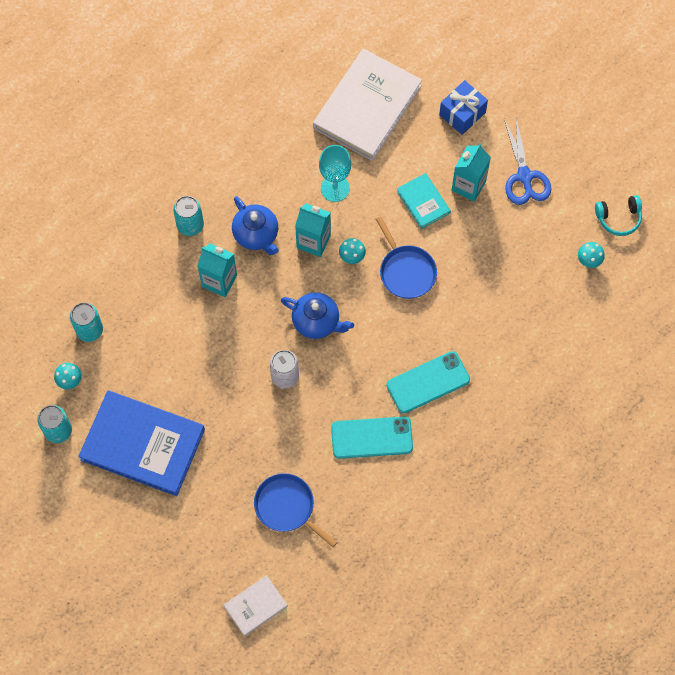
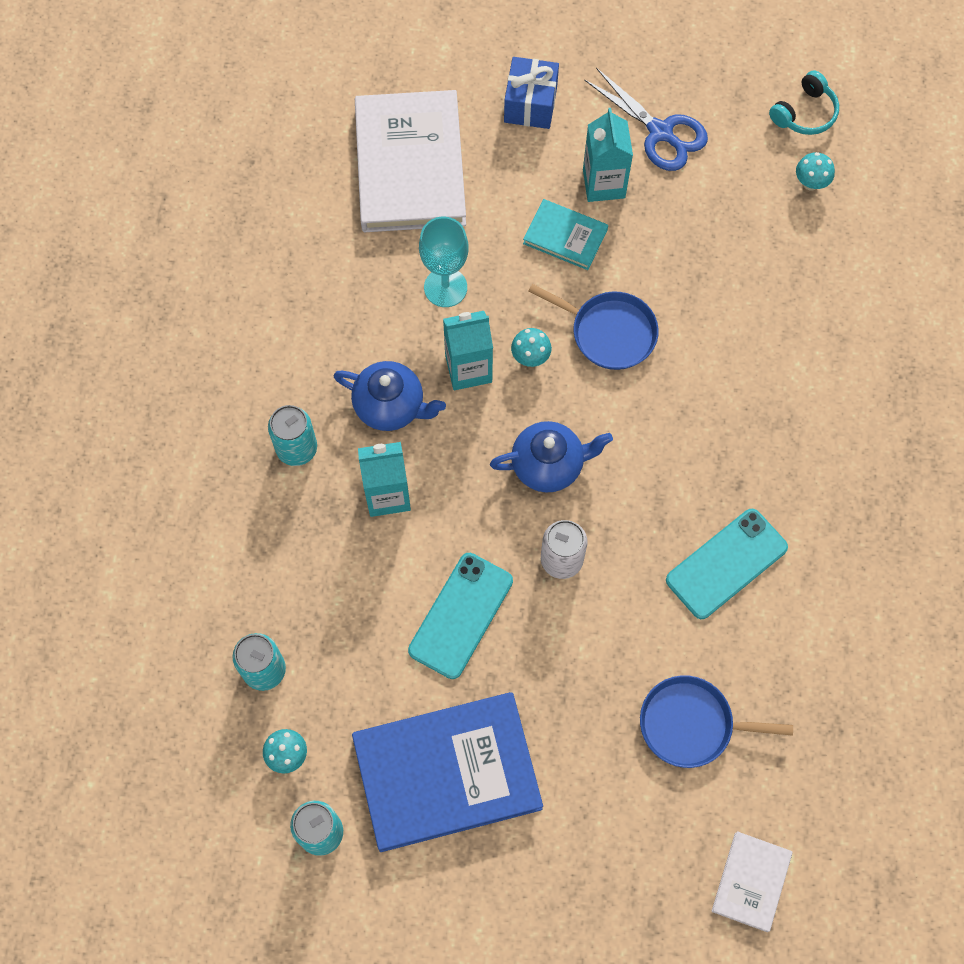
camera: 35 degrees left, 0 degrees up
(428, 382) = (740, 449): turquoise phone -> turquoise phone (460, 615)

